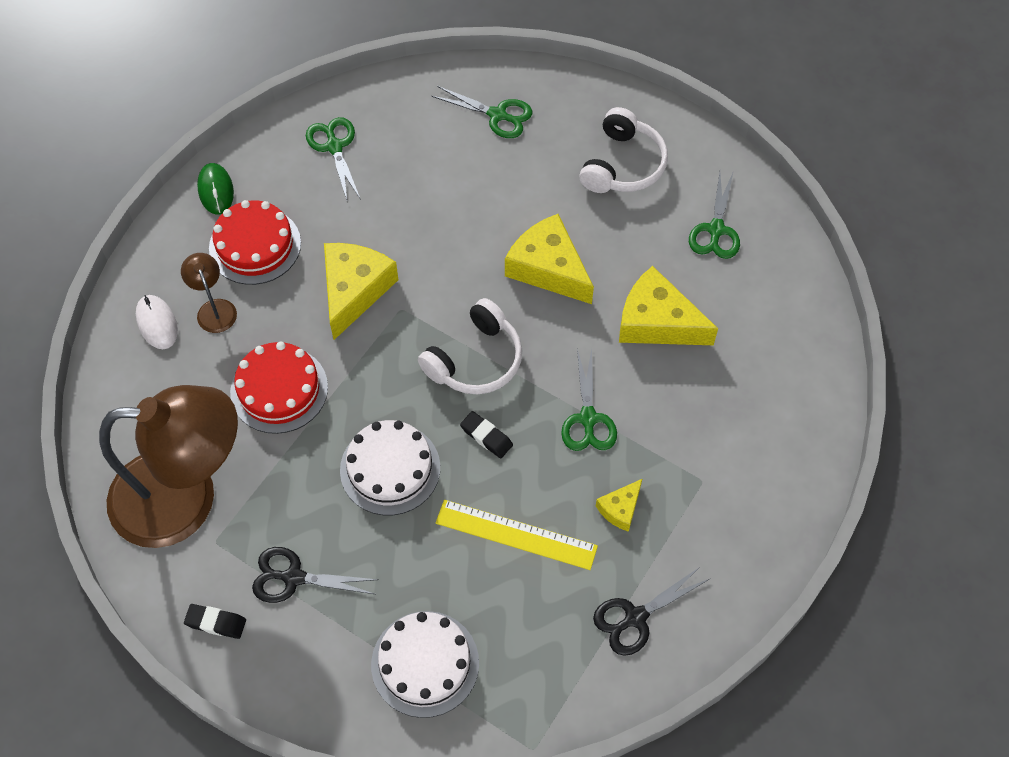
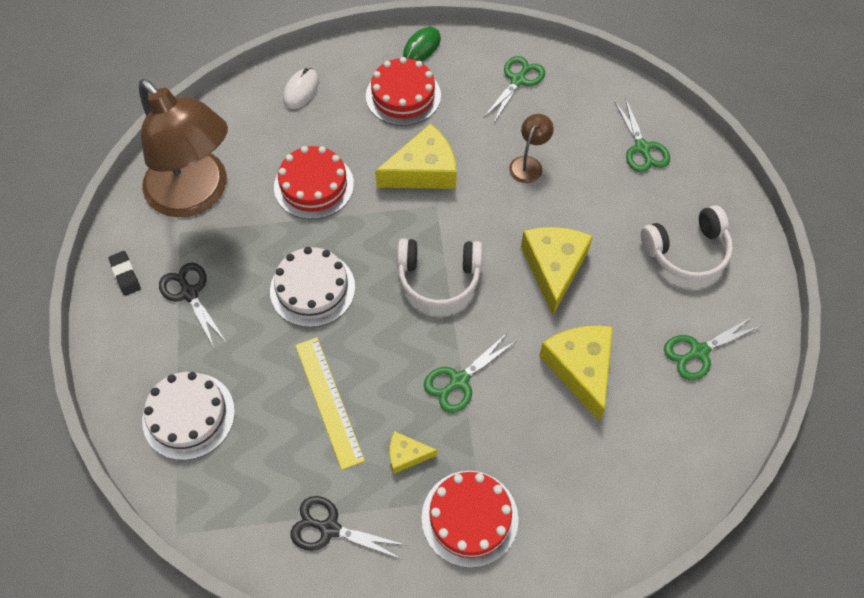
camera: 50 degrees right, 0 degrees up
(214, 309) = (338, 110): brown lamp -> brown lamp (528, 164)
(486, 436) = (387, 327): black eraser -> none
(715, 502) = (469, 518): none -> red cake

